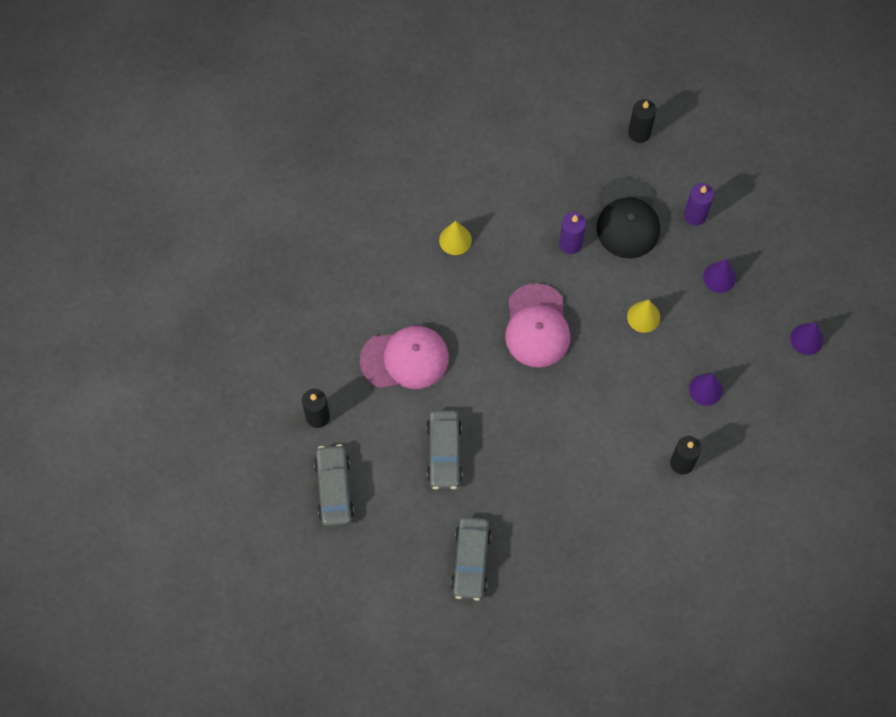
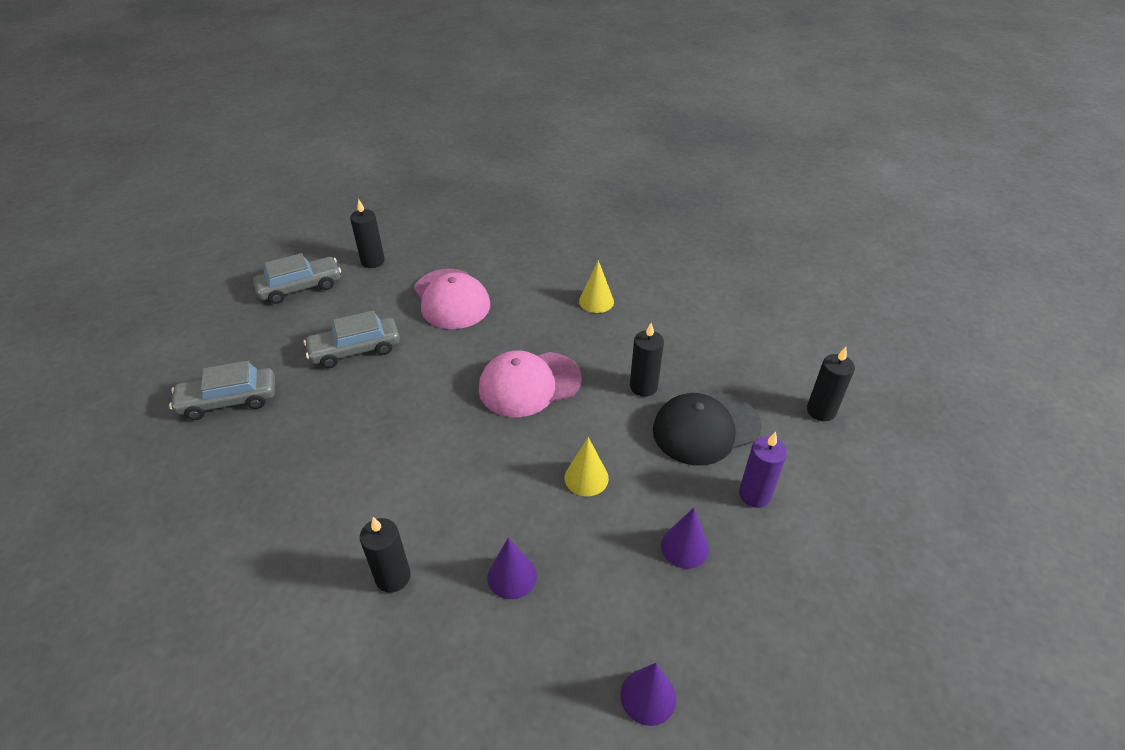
camera: 70 degrees right, 25 degrees down
(570, 243) = (643, 386): purple candle -> black candle

